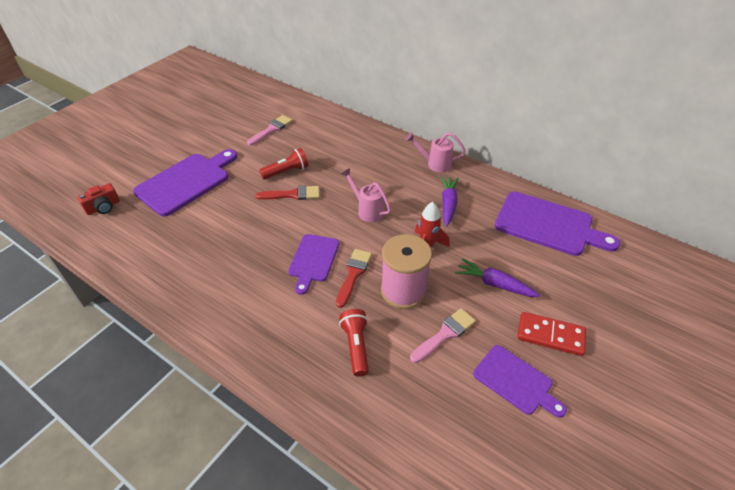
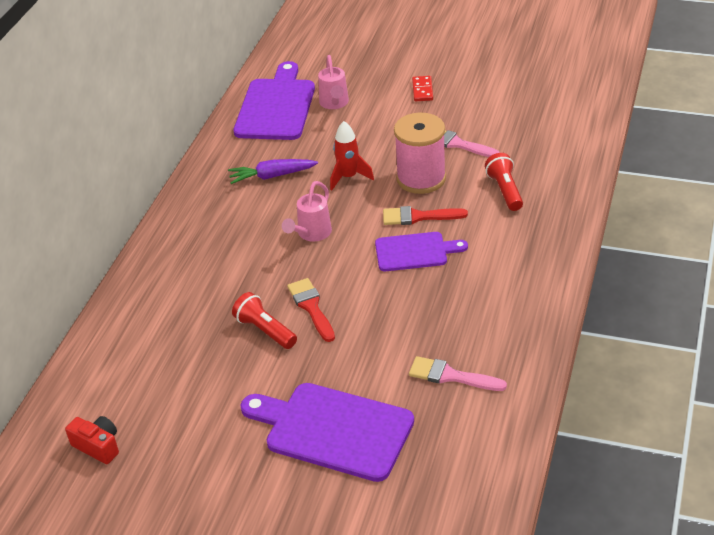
camera: 105 degrees left, 5 degrees down
(103, 207) = (430, 499): red camera -> red camera (98, 446)
(271, 129) = (165, 387): pink brush -> pink brush (451, 376)
(356, 346) = (505, 191): red flashlight -> red flashlight turned 105 degrees clockwise
(434, 164) = (196, 202): pink watering can -> pink watering can (334, 104)
(494, 284) = (379, 127): purple carrot -> none
(515, 381) = (481, 101): purple cutting board -> none
(550, 335) = (422, 90): red domino -> red domino, size x0.66

